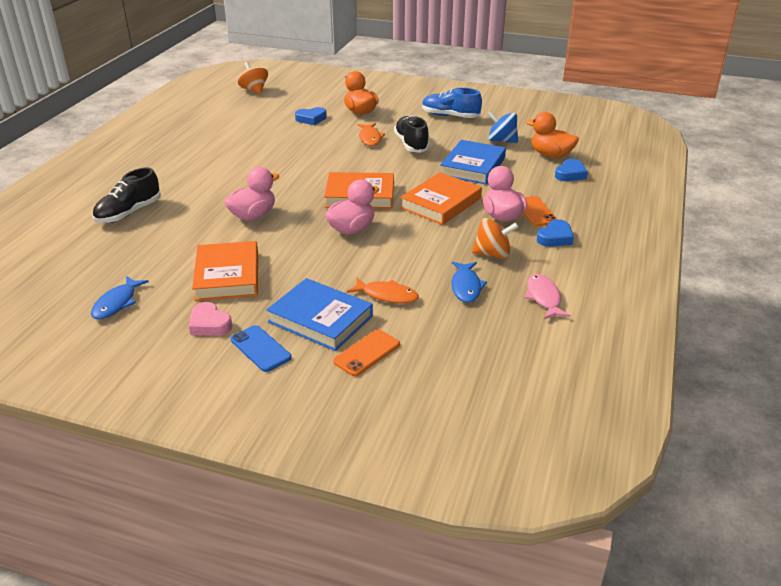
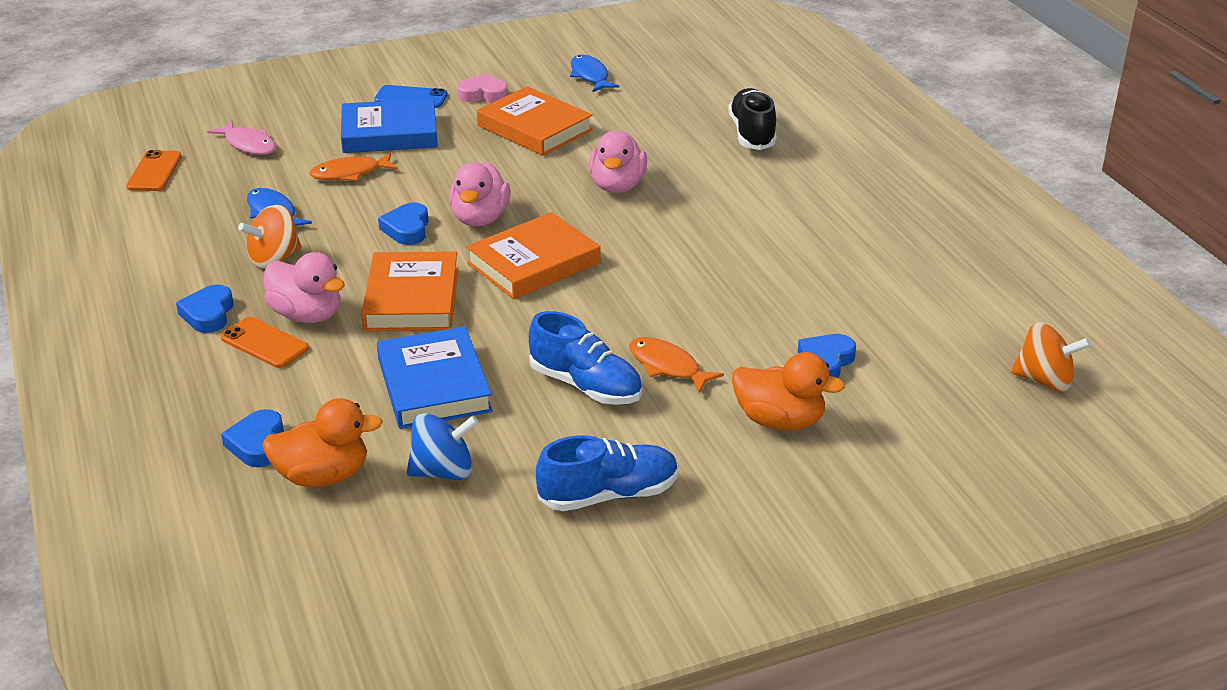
camera: 140 degrees right, 0 degrees up
(367, 353) = (313, 128): orange phone -> orange phone (154, 172)
(398, 240) = (407, 229): none -> blue heart
(411, 144) = (586, 386): black shoe -> blue shoe
(543, 297) = (175, 236): pink fish -> pink fish (248, 144)

